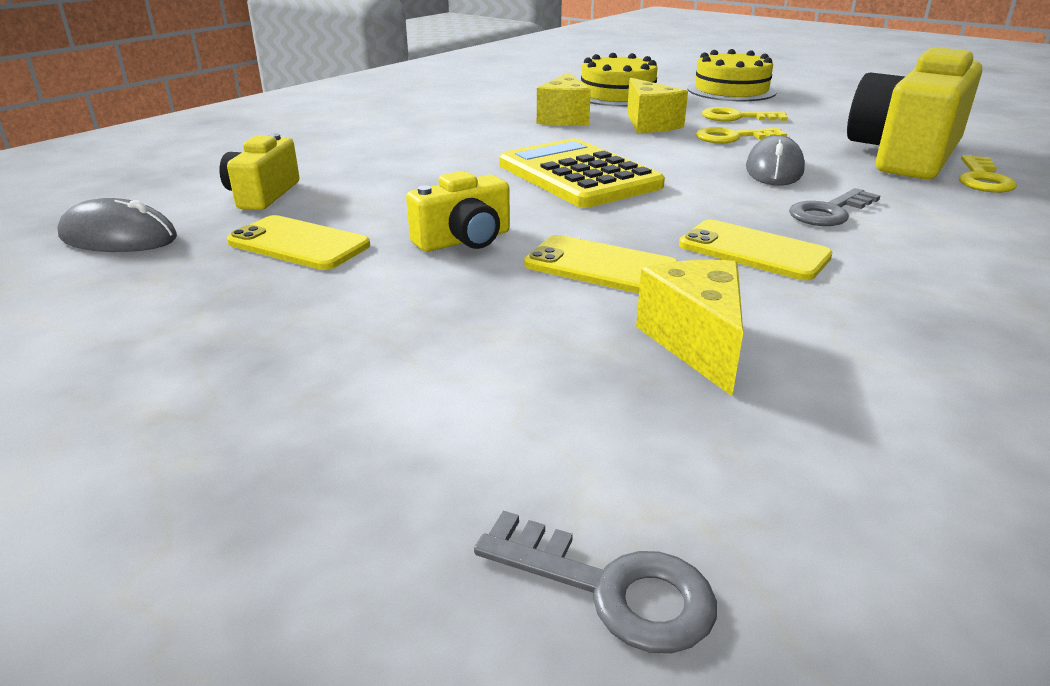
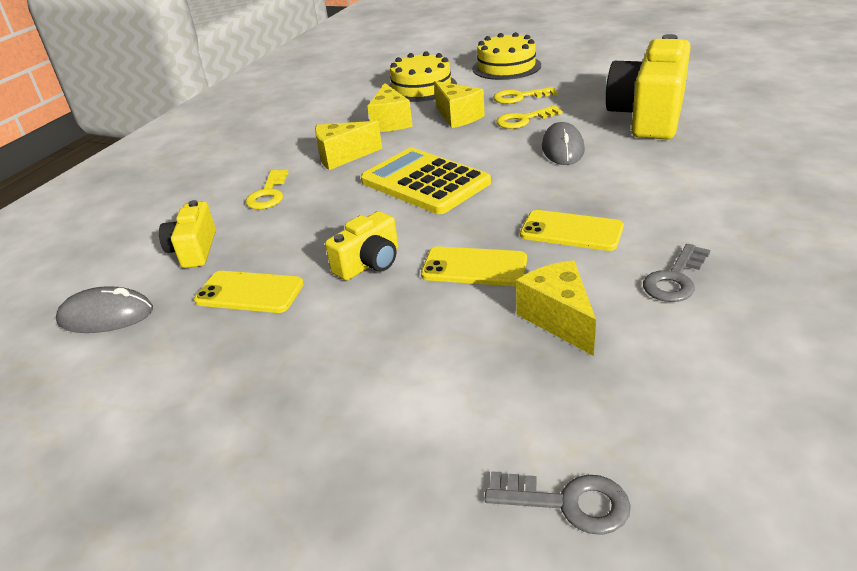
camera: 10 degrees left, 5 degrees up
(489, 140) = (342, 157): none -> yellow cheese
(829, 212) = (611, 184): grey key -> grey key (675, 279)
(982, 179) = (704, 131): yellow key -> yellow key (268, 194)

